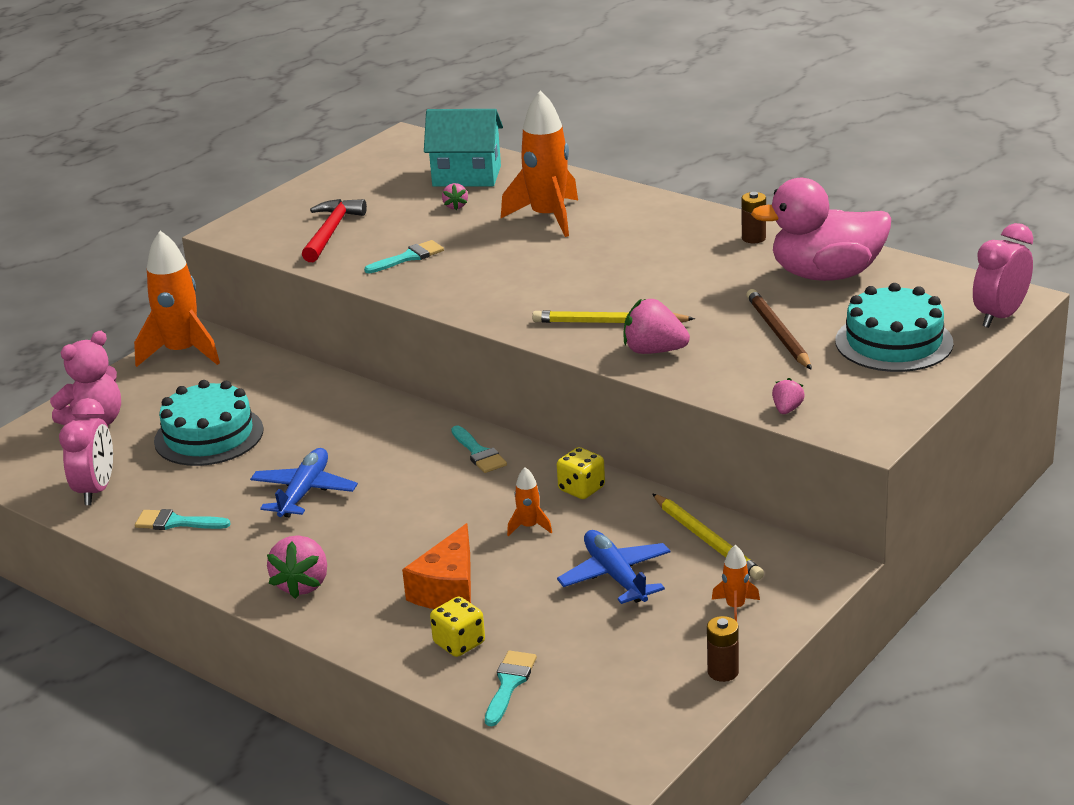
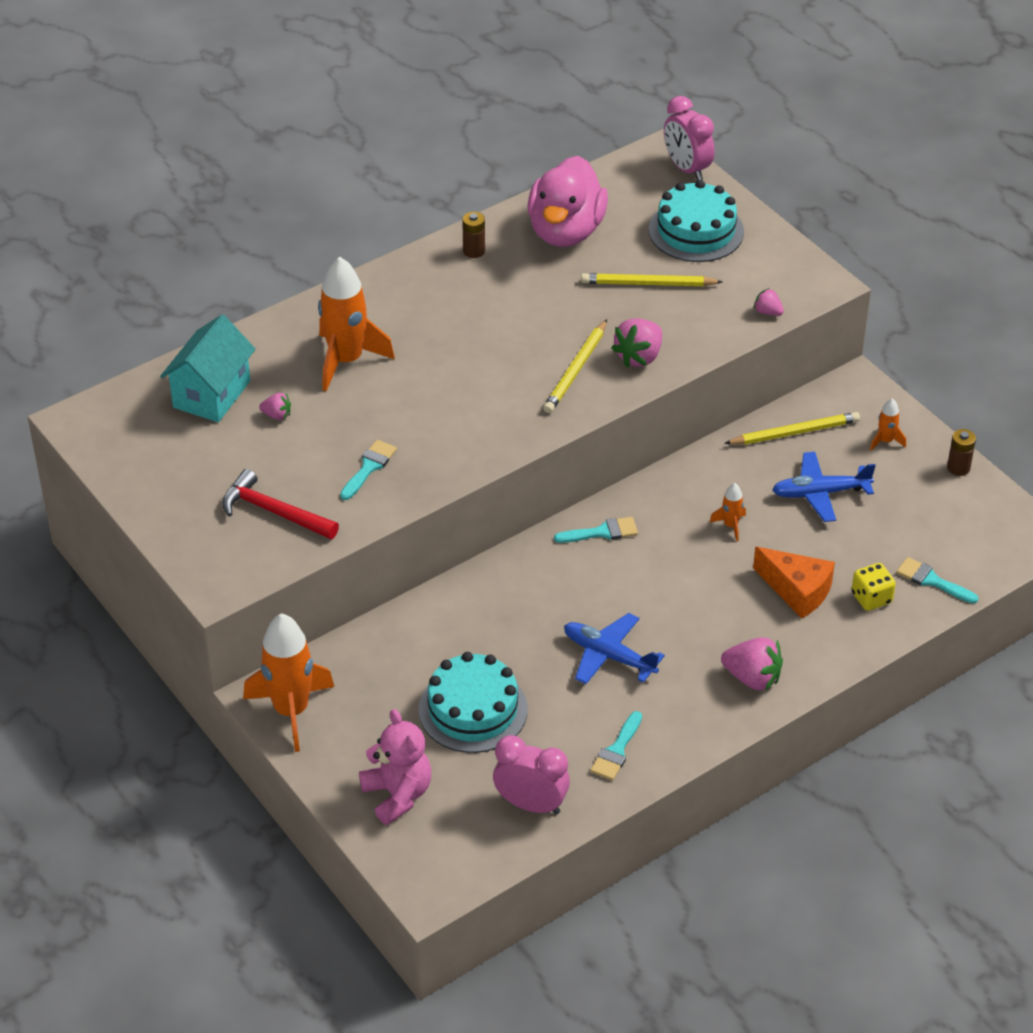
camera: 75 degrees left, 15 degrees up
(408, 257) = (369, 467): turquoise brush -> turquoise brush turned 45 degrees clockwise
(581, 489) = (689, 483): yellow dice -> none
(778, 333) = (648, 284): brown pencil -> yellow pencil

